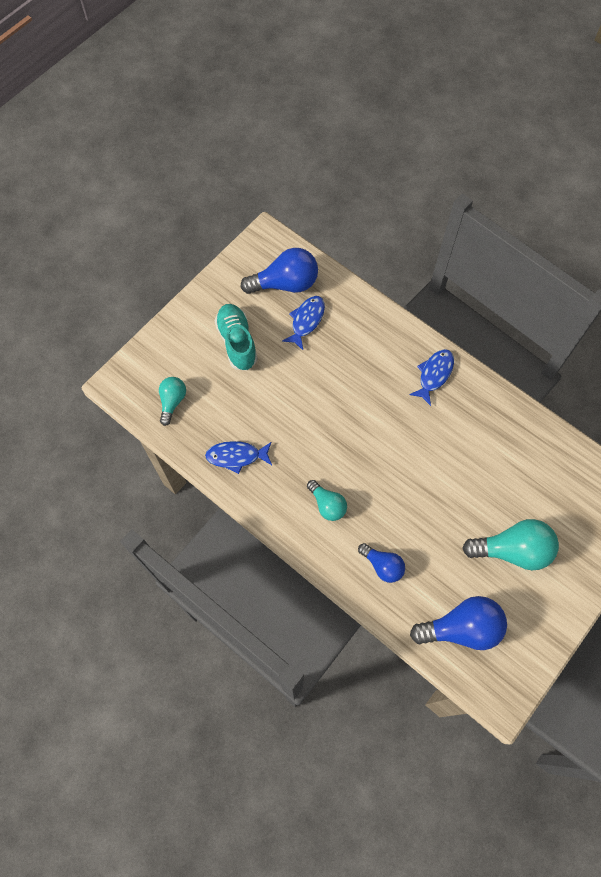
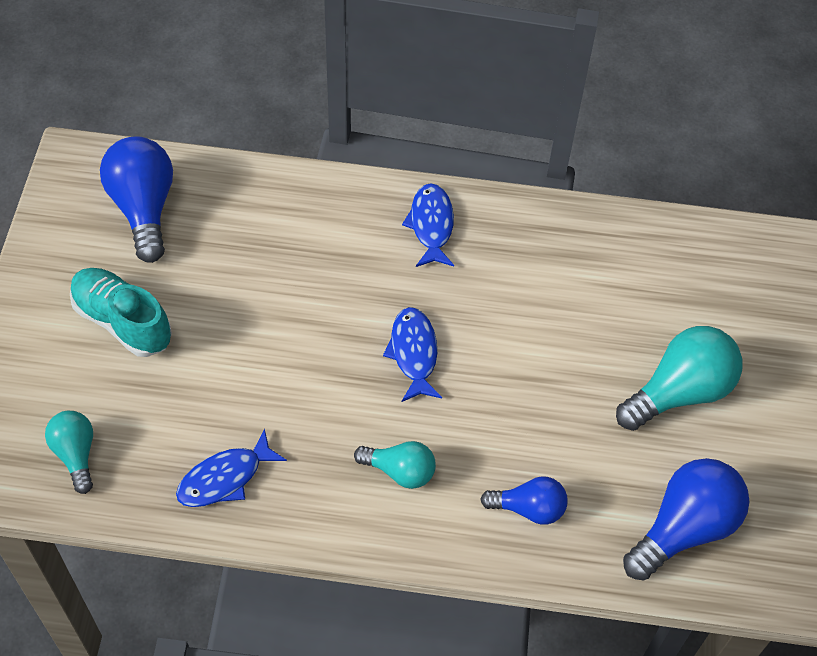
camera: 35 degrees left, 10 degrees down
(285, 284) = (144, 208): blue light bulb -> blue light bulb turned 60 degrees counterclockwise
(306, 321) = (207, 242): blue fish -> blue fish (413, 353)

